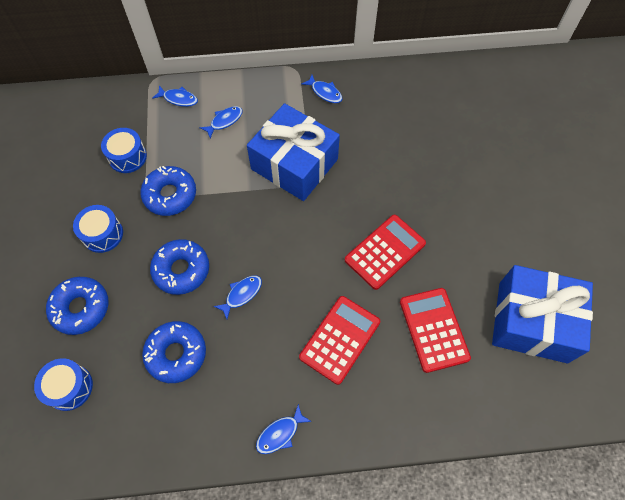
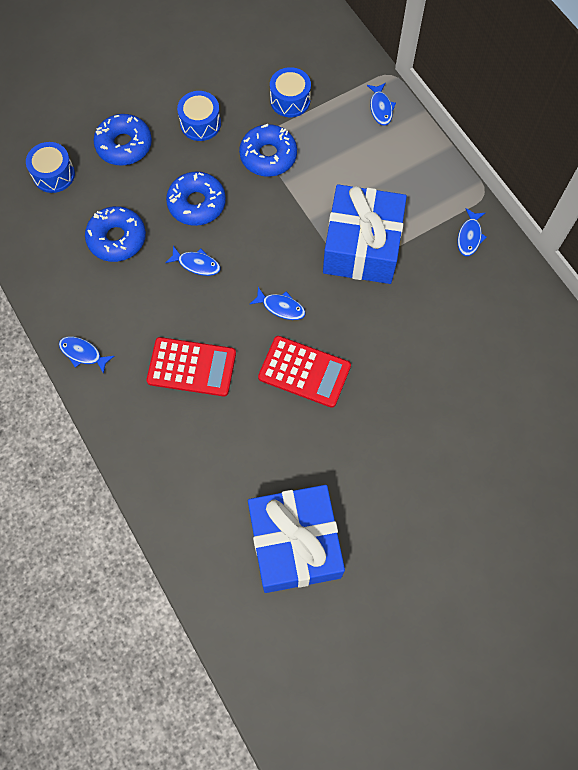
camera: 65 degrees right, 5 degrees up
(224, 121) = (377, 161): blue fish -> blue fish (281, 307)
(434, 329) = (241, 449): red calculator -> none

